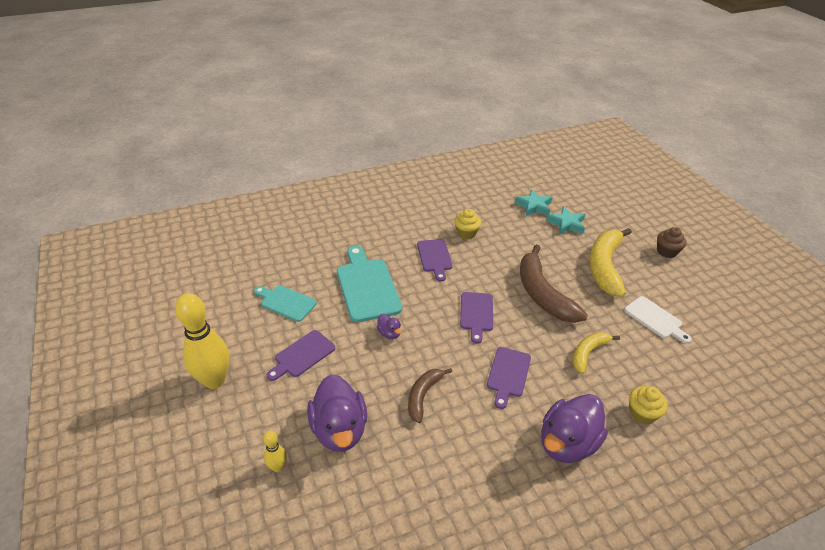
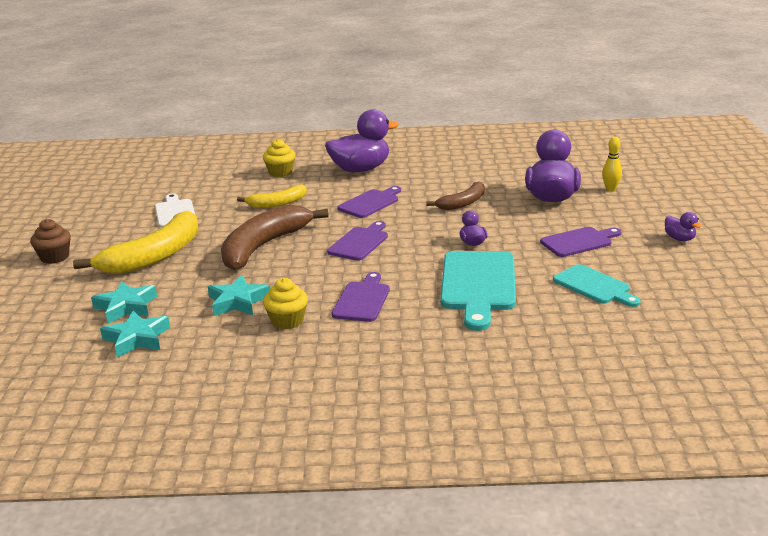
camera: 155 degrees left, 15 degrees down
(214, 380) = (679, 239): yellow bowling pin -> purple duck
(508, 240) = (238, 301): none -> turquoise star
(542, 293) = (264, 246): brown banana -> brown banana turned 150 degrees counterclockwise

